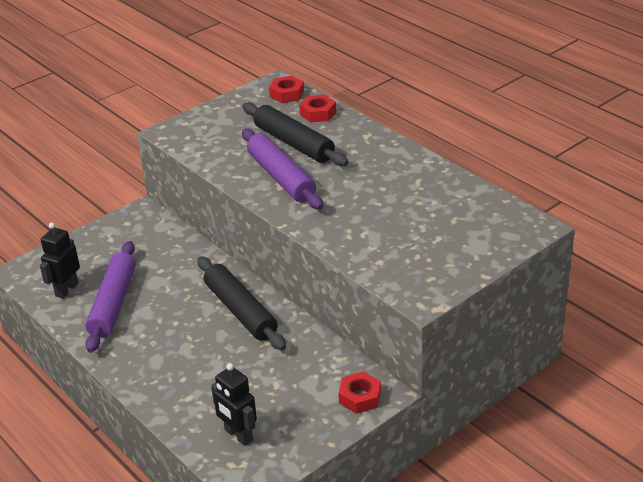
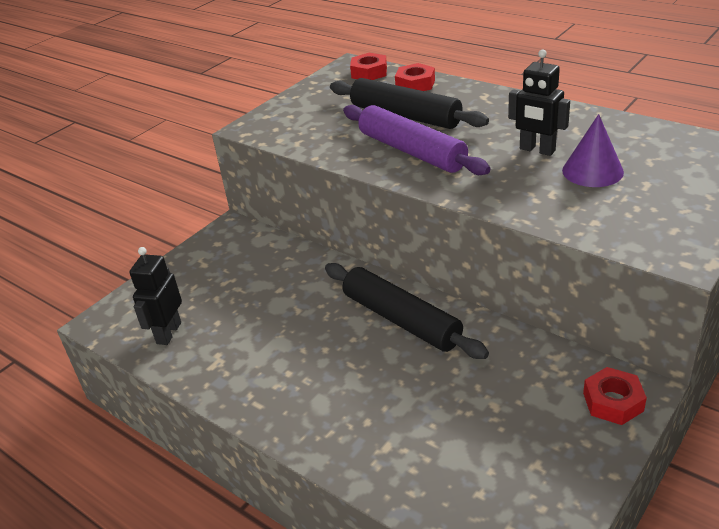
camera: 10 degrees left, 0 degrees up
(113, 303) = (235, 339): purple rolling pin -> none
(238, 435) = (481, 488): black robot -> black robot (537, 150)
(405, 220) = (592, 171): none -> purple cone

